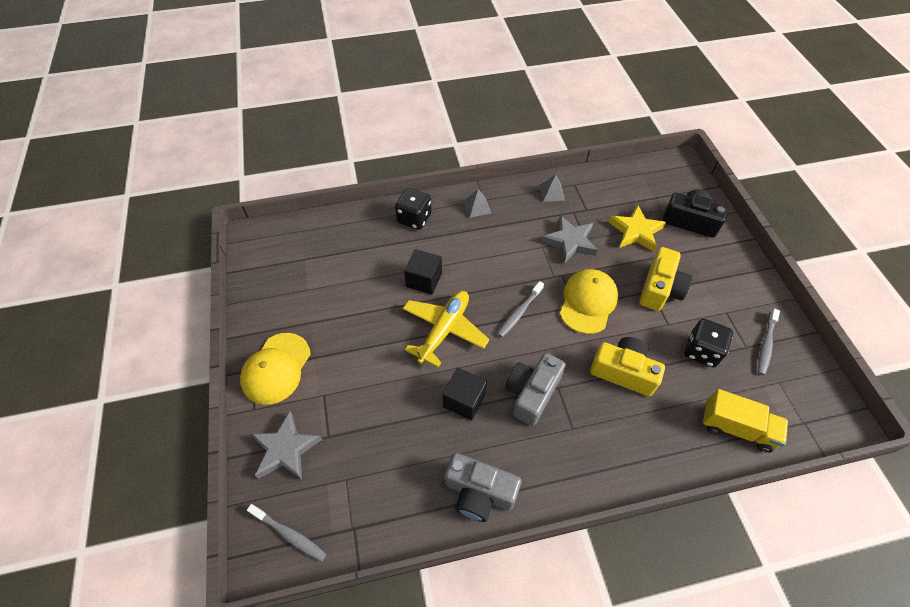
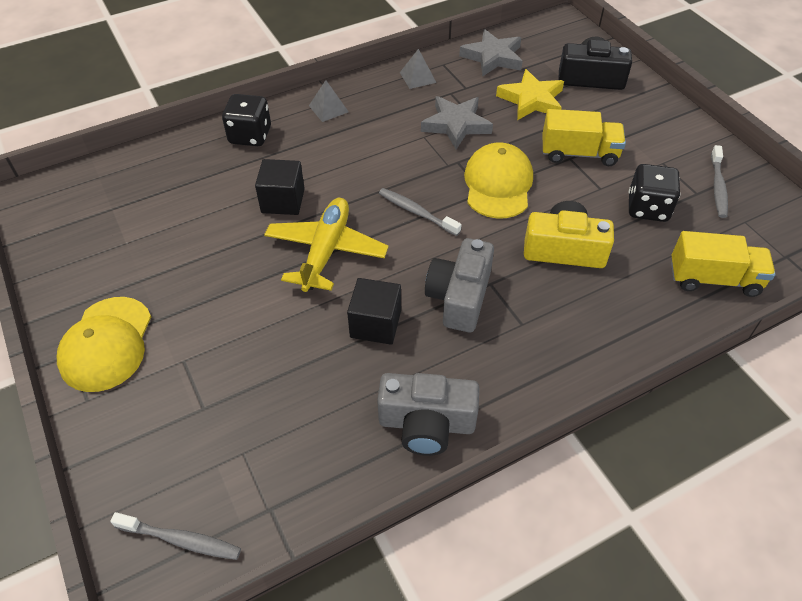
camera: 15 degrees left, 5 degrees down
(285, 449) = (147, 437): grey star -> grey star (493, 57)
(519, 312) = (417, 212): grey toothbrush -> grey toothbrush turned 105 degrees clockwise
(660, 289) = (579, 153): yellow camera -> yellow truck

